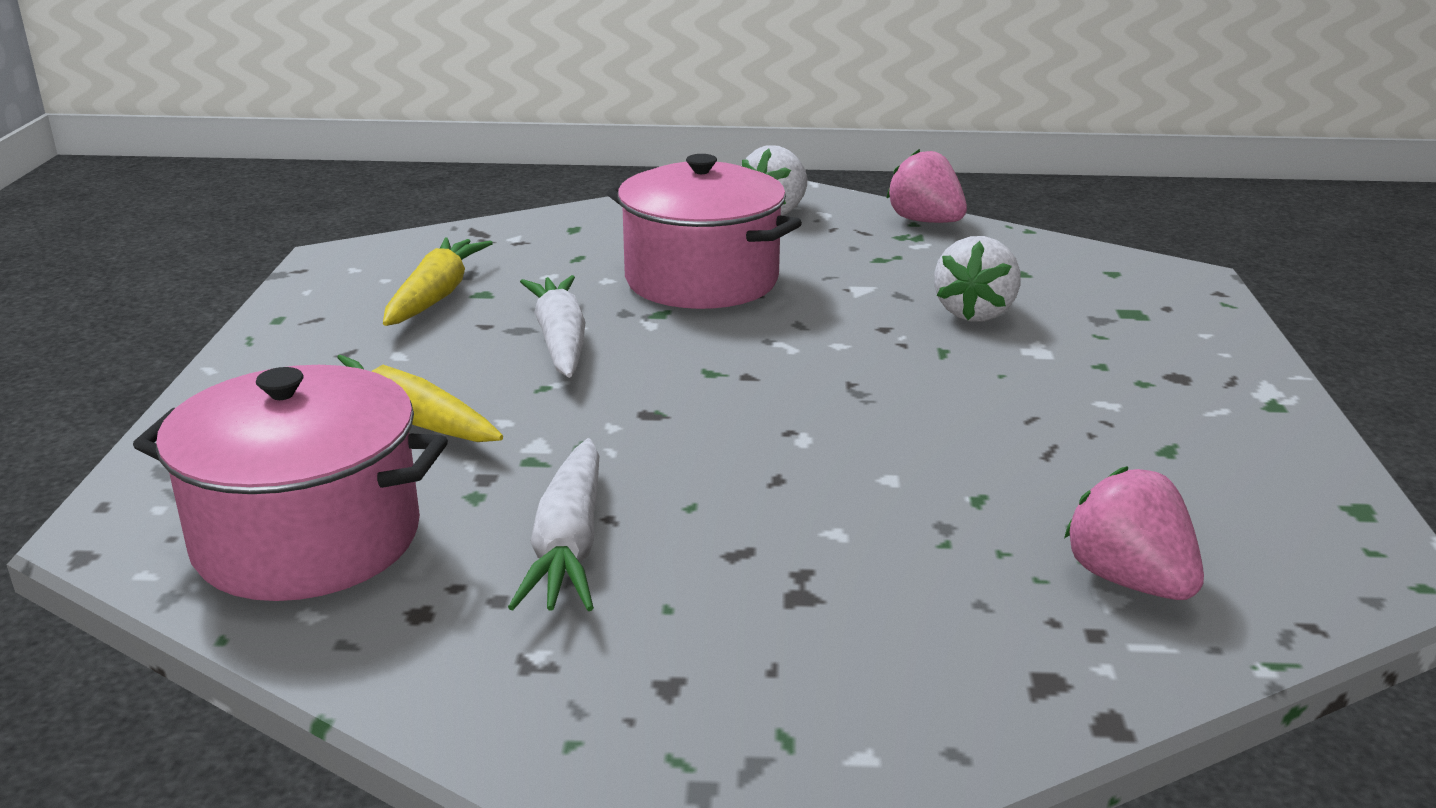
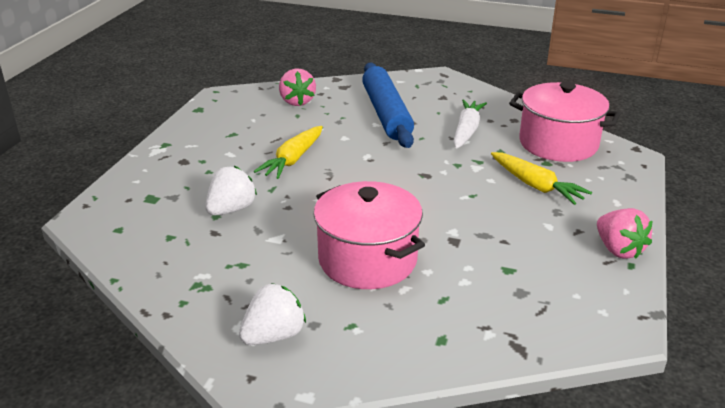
camera: 165 degrees left, 5 degrees up
(436, 295) = (537, 271): yellow carrot -> yellow carrot (293, 160)
(560, 340) = (462, 222): white carrot -> none
(825, 573) = (386, 114): none -> blue rolling pin
(925, 221) = (173, 301): pink strawberry -> pink strawberry (618, 250)

